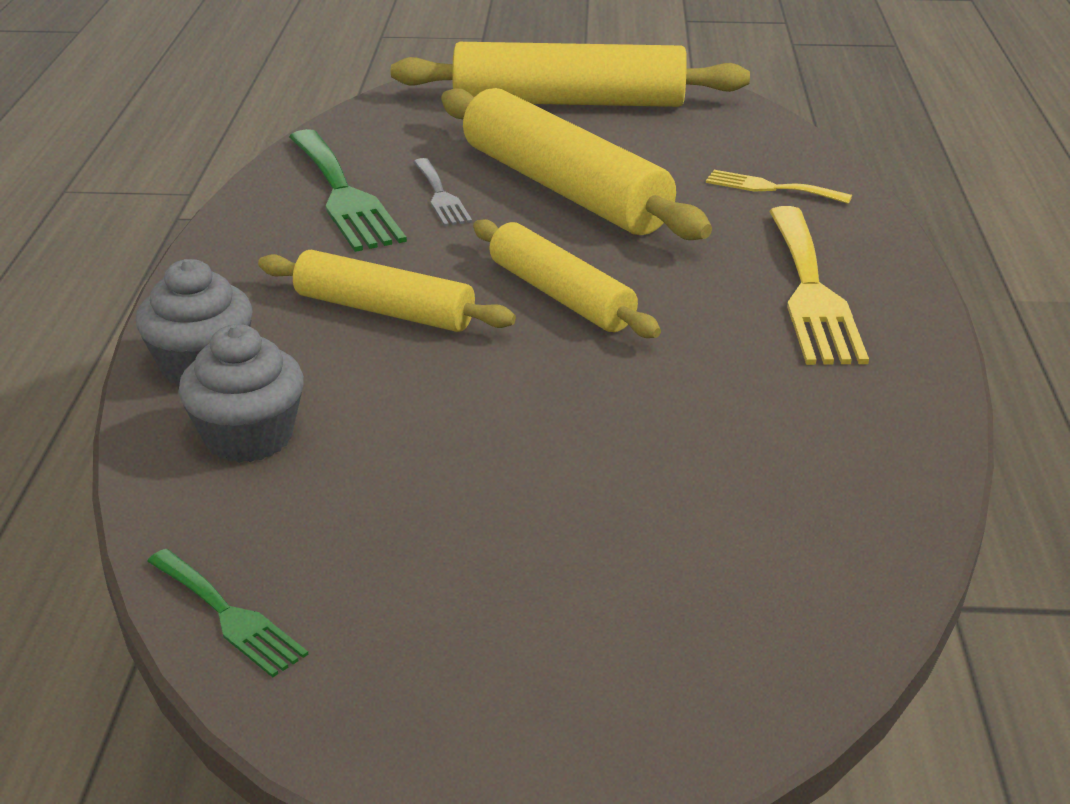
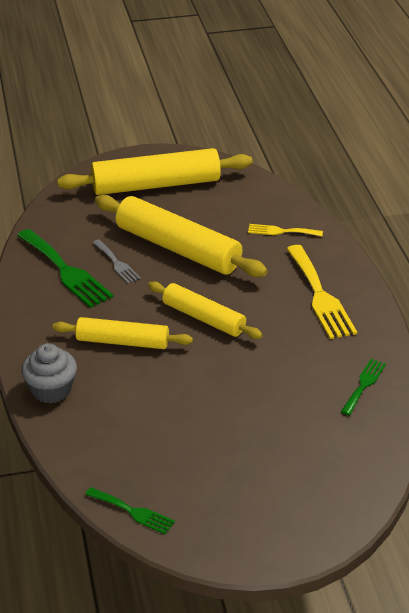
camera: 15 degrees left, 5 degrees up
(248, 437) = (94, 424): grey cupcake -> none
(854, 456) = (364, 385): none -> green fork

